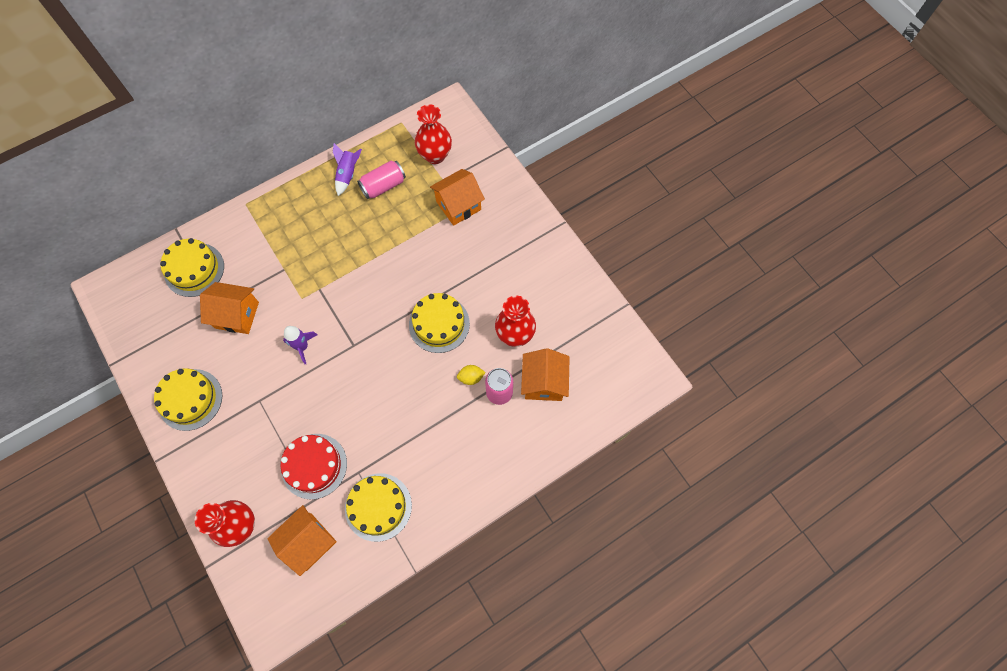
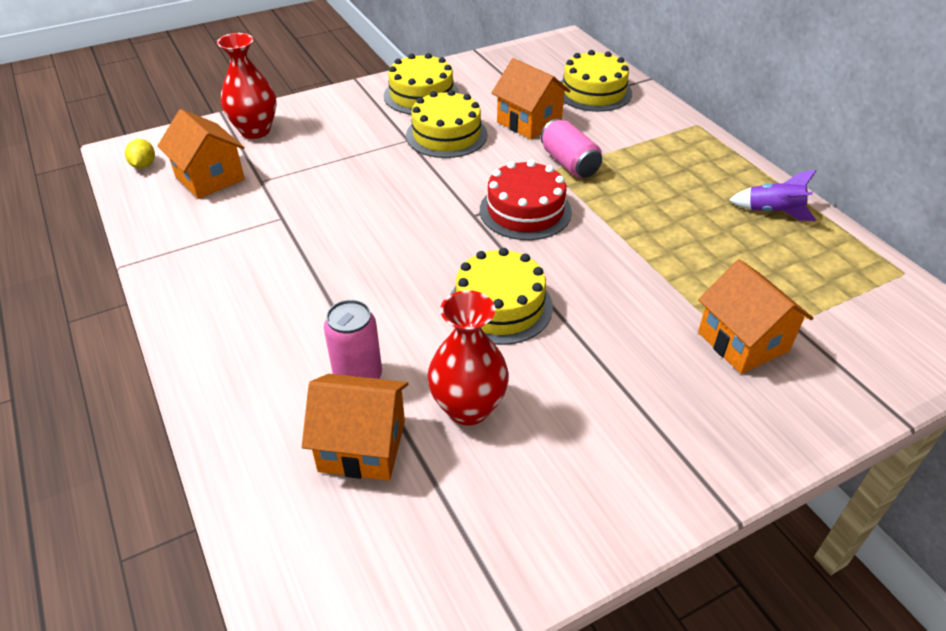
camera: 95 degrees right, 25 degrees down
(237, 315) = (529, 122): orange house -> orange house turned 60 degrees counterclockwise
(302, 346) = (477, 171): purple rocket -> none
(314, 466) = (306, 181): red cake -> red cake (525, 211)
(378, 507) = (225, 235): yellow cake -> yellow cake (446, 135)
(383, 186) = (761, 249): pink can -> pink can (569, 163)
(435, 155) = (847, 314): red vase -> none
(471, 377) = (395, 341): yellow lemon -> yellow lemon (144, 165)

